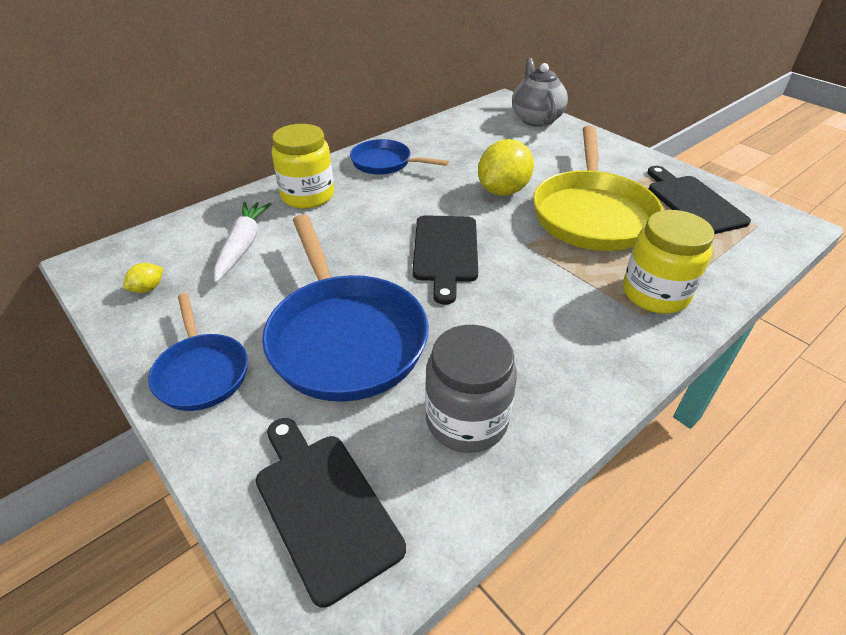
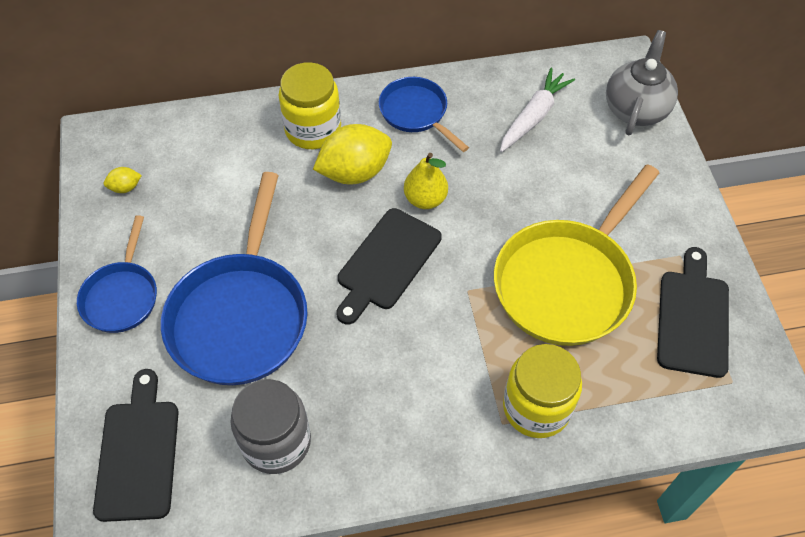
camera: 30 degrees right, 15 degrees up
(243, 246) = (221, 171): white carrot -> white carrot (534, 116)
(439, 205) = (425, 199): none -> yellow pear
(503, 191) = (503, 208): yellow lemon -> yellow lemon (354, 172)

